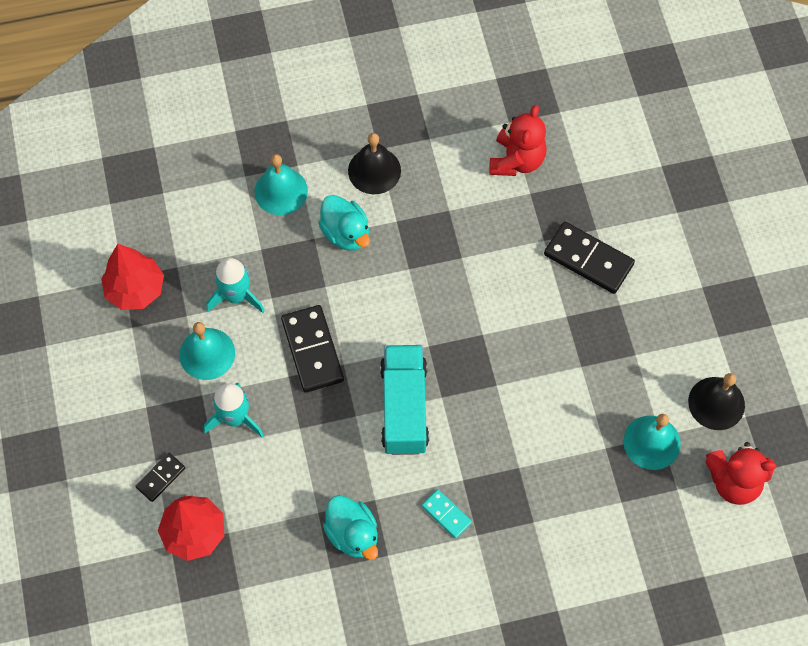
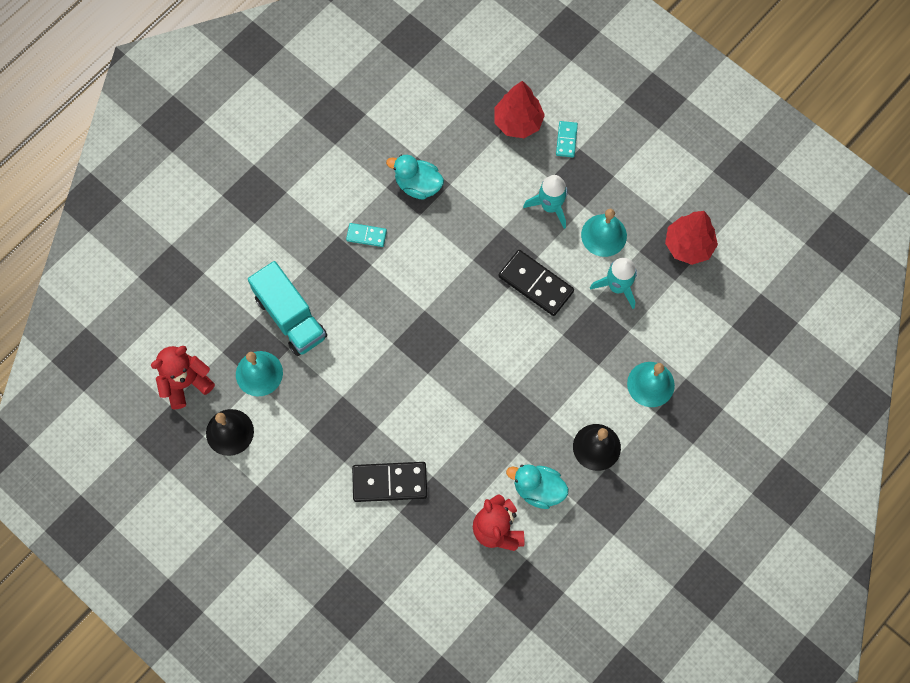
camera: 145 degrees right, 5 degrees up
(161, 478) = (566, 140): black domino -> turquoise domino
(346, 233) = (579, 383): turquoise duck -> turquoise duck (538, 489)
(404, 407) = (444, 286): turquoise truck -> turquoise truck (290, 317)

